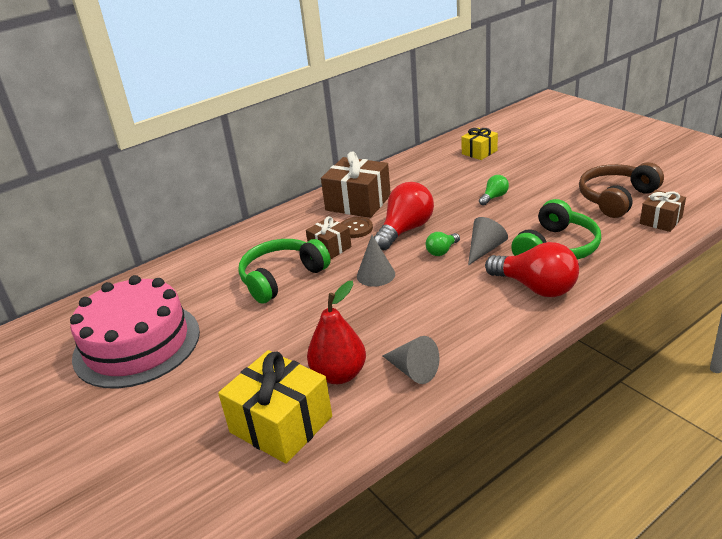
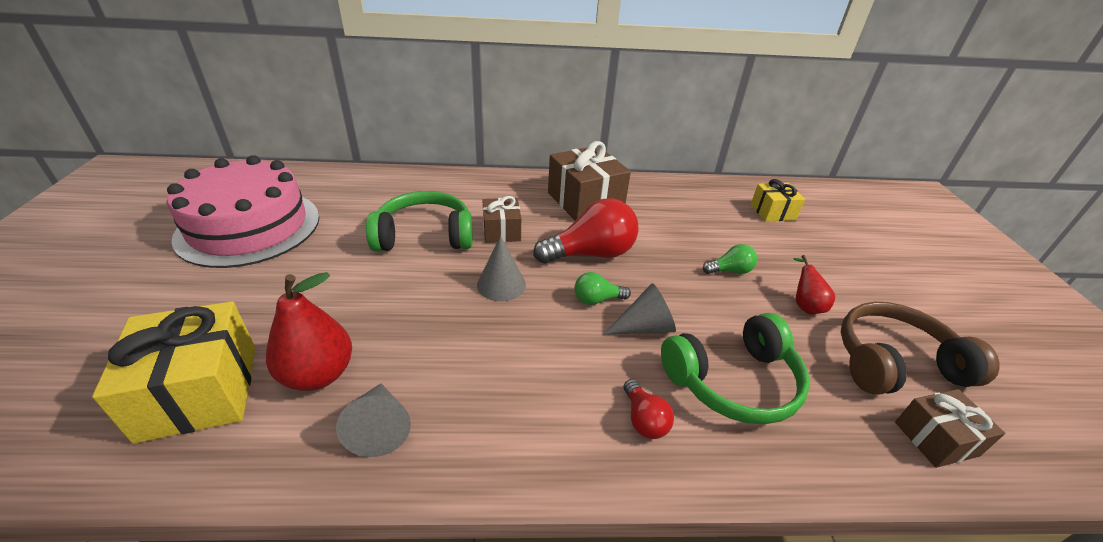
camera: 30 degrees right, 5 degrees up
(356, 228) = (549, 225): brown button -> none
(535, 287) = (644, 420): red light bulb -> red light bulb, size x0.50
(550, 194) = (805, 305): none -> red pear

